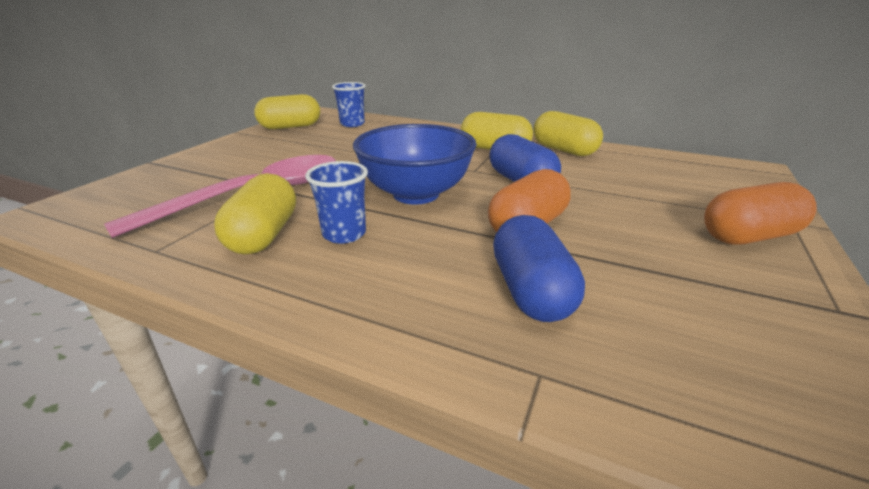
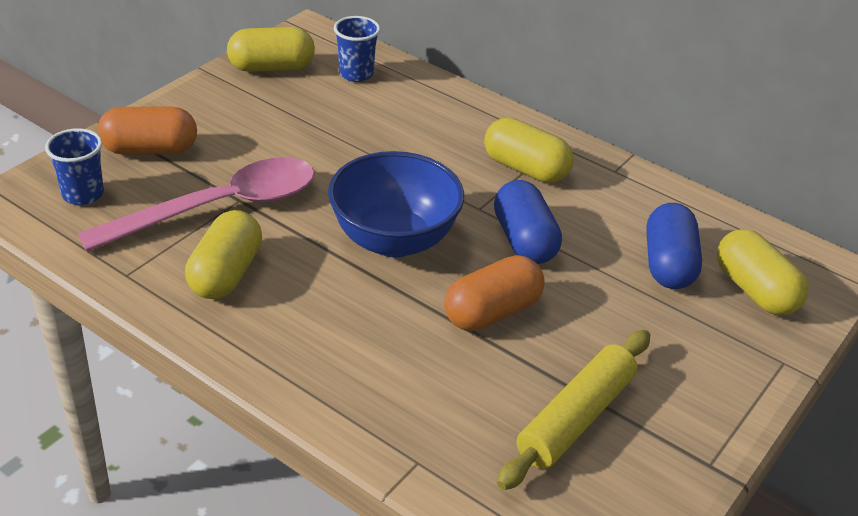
camera: 10 degrees right, 10 degrees up
(344, 234) = (303, 287): blue cup -> blue cup (83, 194)
(531, 291) = (451, 390): blue capsule -> blue capsule (668, 264)
(564, 150) = (615, 188): yellow capsule -> yellow capsule (755, 290)
(671, 293) = (575, 418): none -> yellow rolling pin
(749, 236) = (714, 372): orange capsule -> orange capsule (150, 150)

